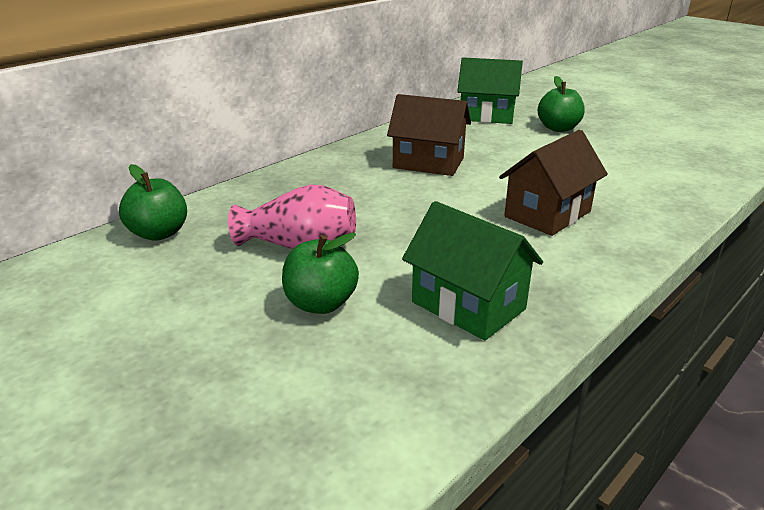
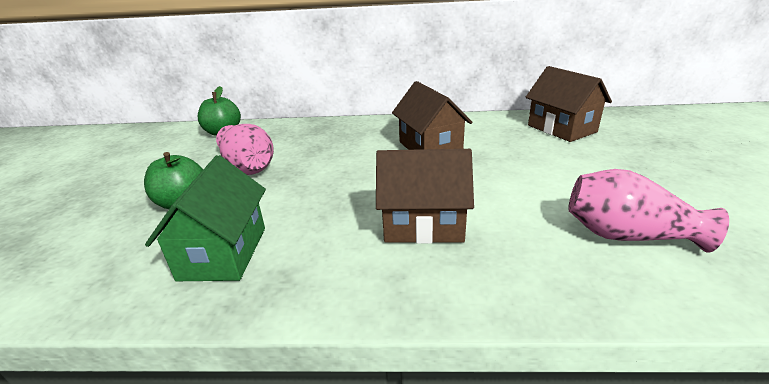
camera: 50 degrees right, 0 degrees up
(486, 116) = (561, 129): green house -> brown house
(558, 128) = (611, 160): green apple -> none
(646, 168) = (627, 235): none -> pink vase

